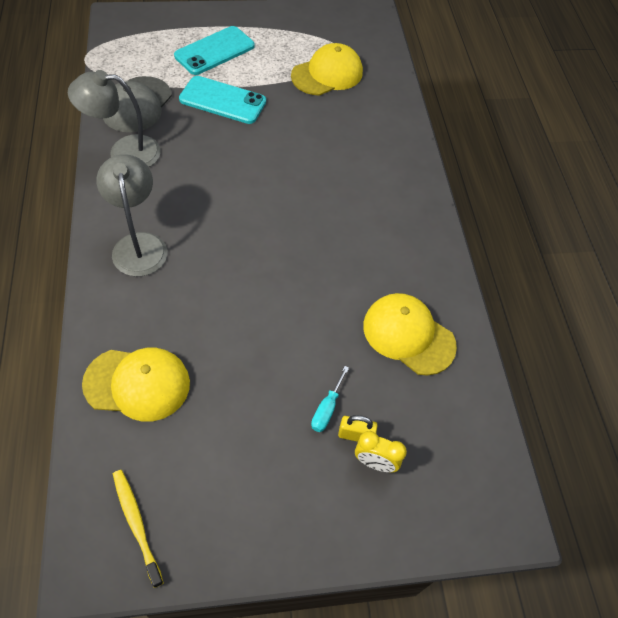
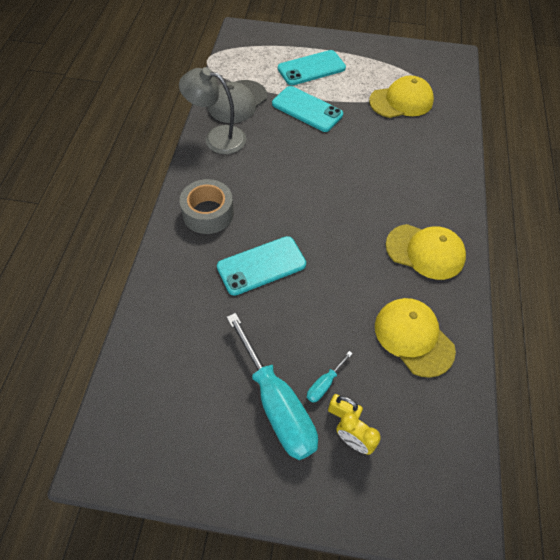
camera: 20 degrees right, 0 degrees up
(136, 524) = (143, 439): yellow toothbrush -> none
(137, 384) = (175, 325): yellow cap -> yellow cap (425, 251)
(139, 244) = (208, 213): grey lamp -> grey tape
(219, 292) = (261, 265): none -> turquoise phone
(280, 445) = (277, 404): none -> turquoise screwdriver

